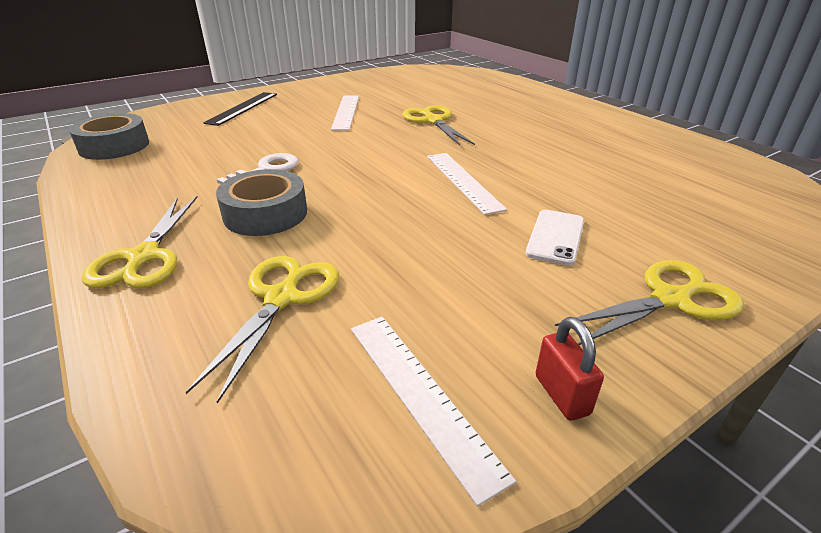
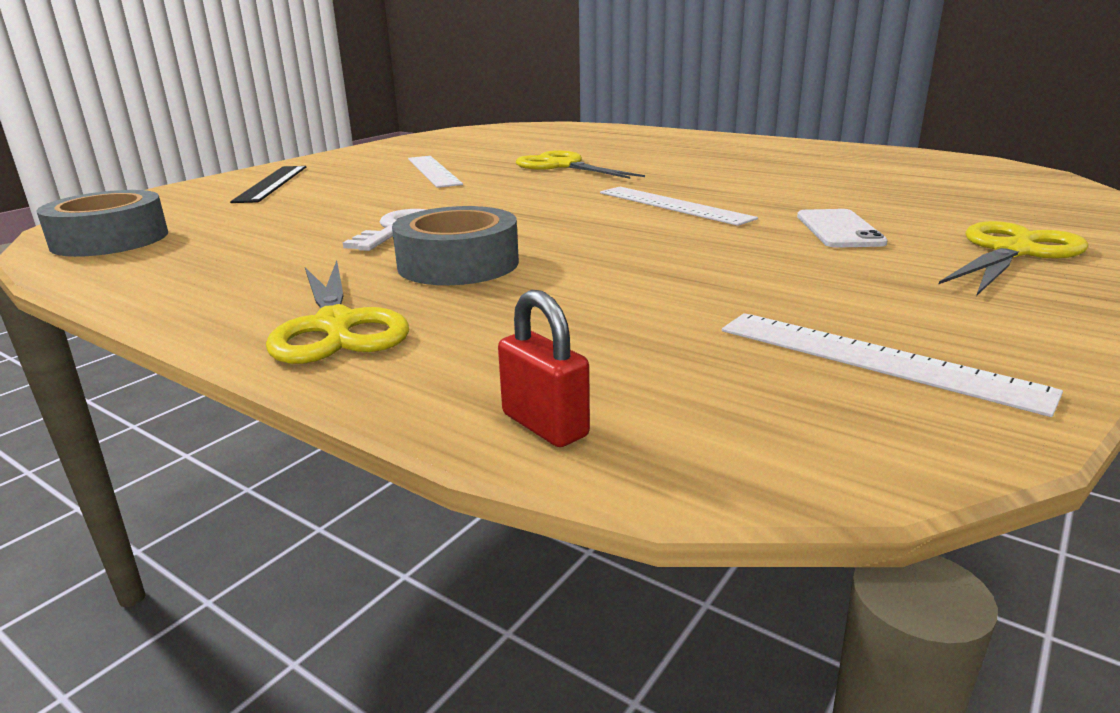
camera: 20 degrees left, 10 degrees down
(281, 298) = (595, 324): yellow scissors -> none
(561, 395) = (1012, 329): red padlock -> red padlock (545, 425)

